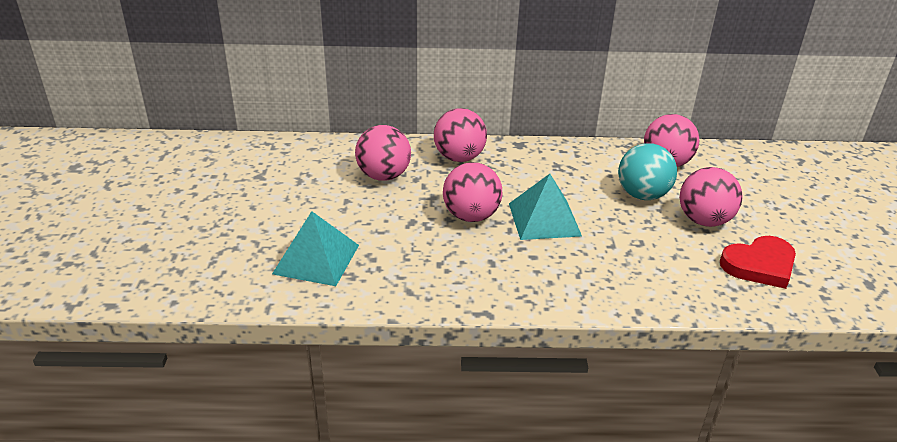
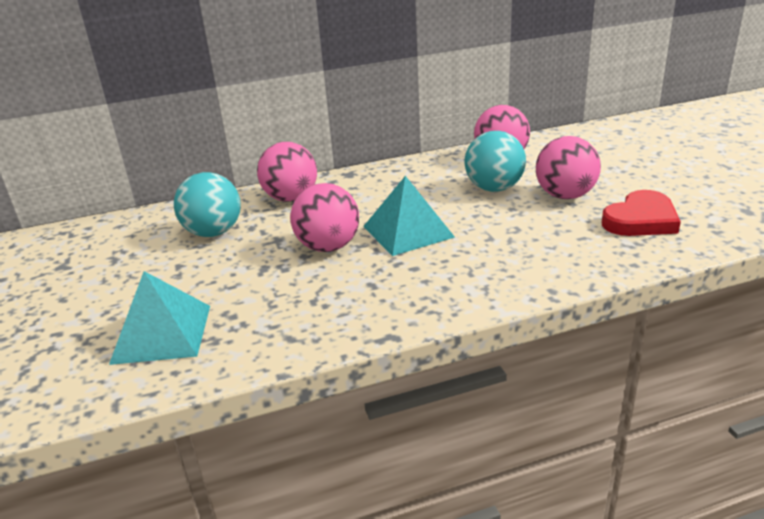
camera: 15 degrees left, 5 degrees down
(384, 176) = (213, 232): pink ball -> turquoise ball

